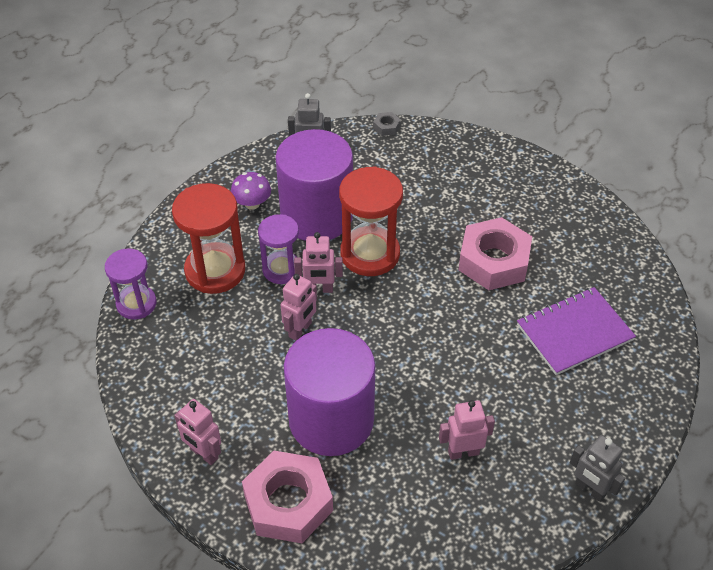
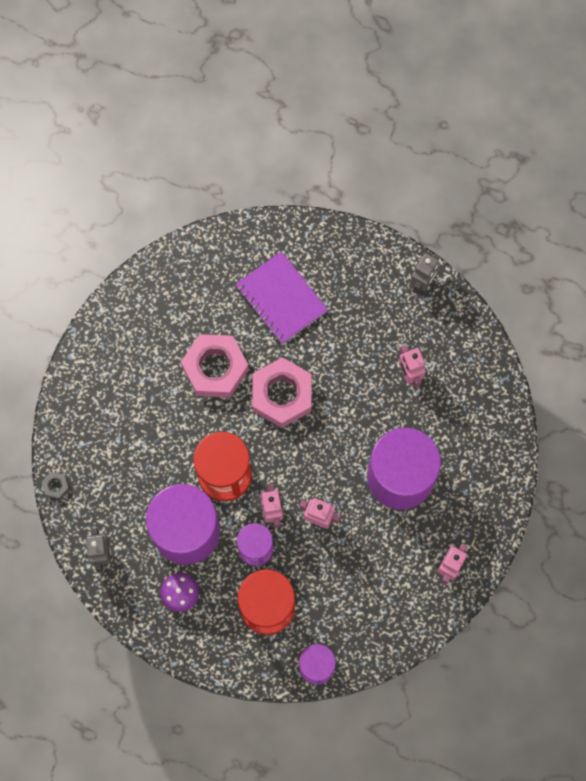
camera: 100 degrees left, 25 degrees up
(288, 503) = (477, 494): pink nut -> pink nut (282, 395)

